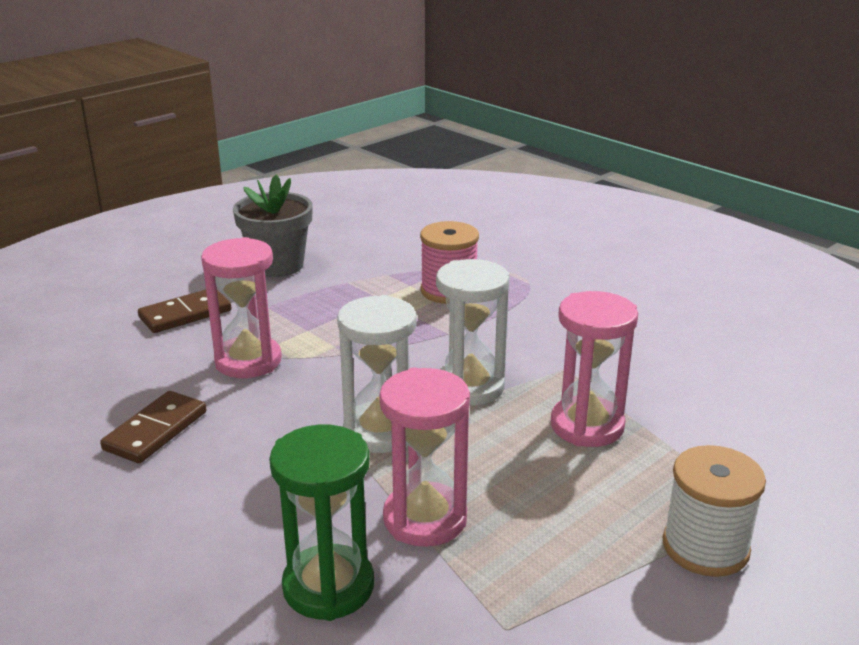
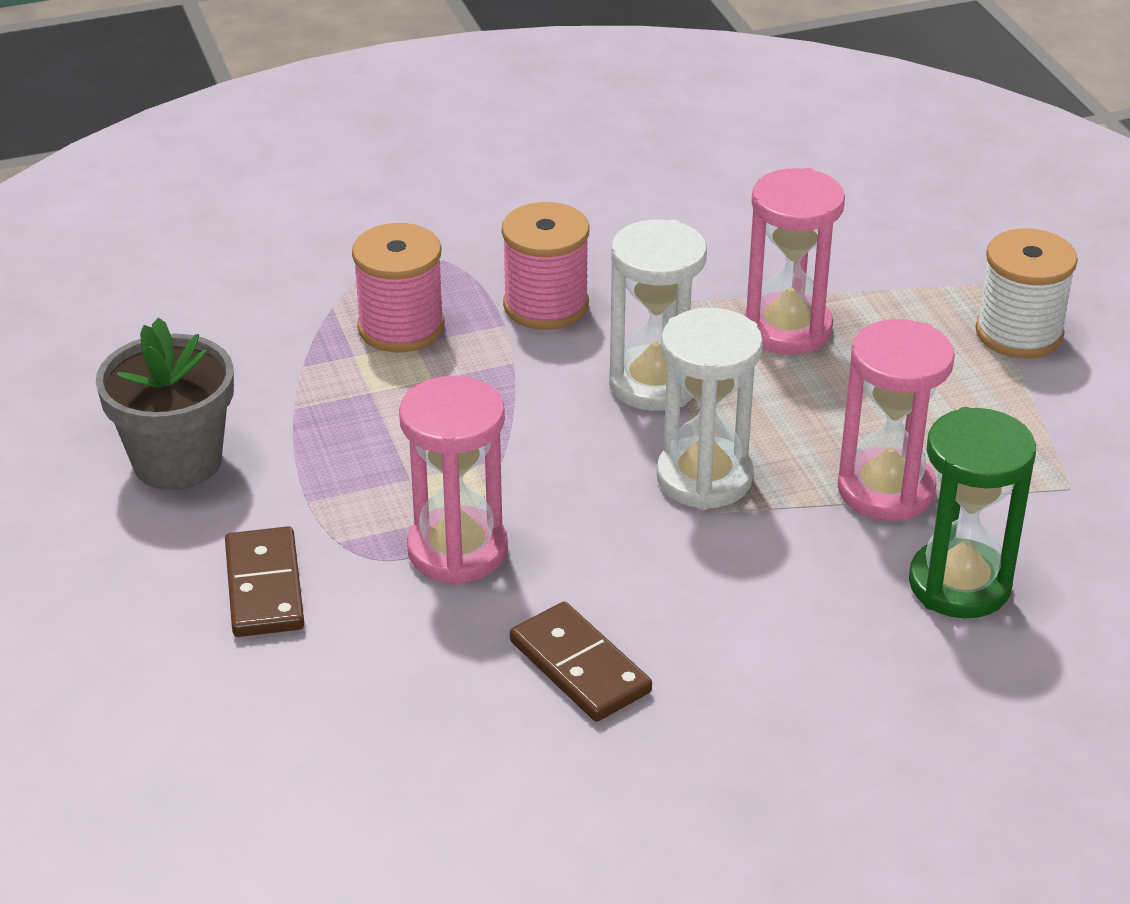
camera: 65 degrees left, 10 degrees up
(517, 328) = (546, 305): none -> pink spool

